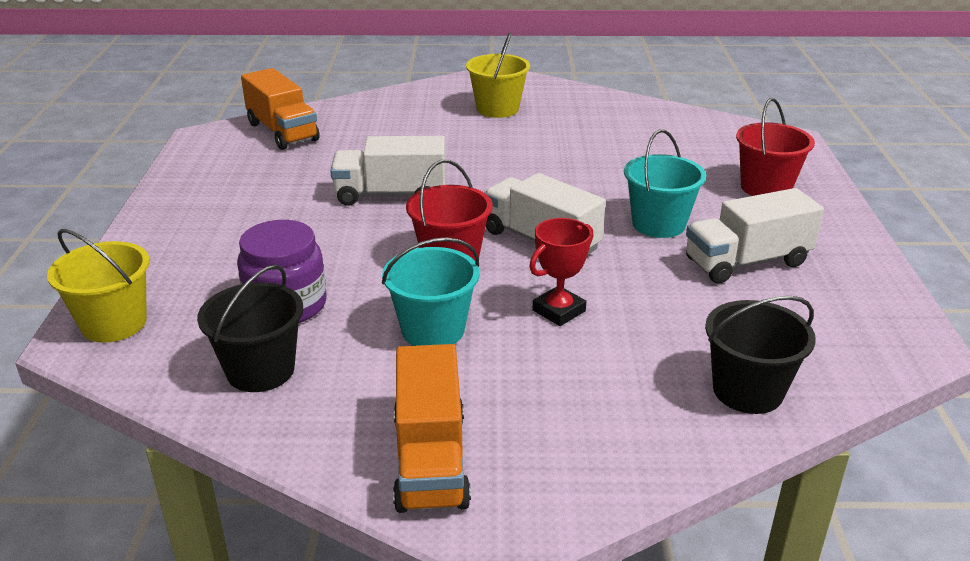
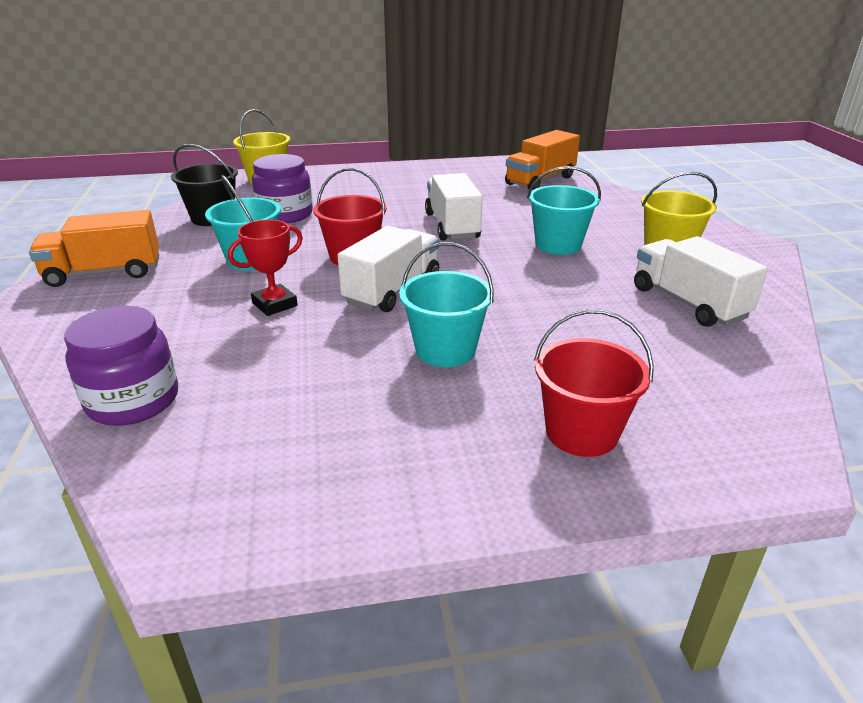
camera: 80 degrees right, 0 degrees up
(465, 149) = (558, 245): none -> turquoise bucket
(559, 311) = (274, 304): red trophy -> red trophy turned 75 degrees counterclockwise
(746, 262) = (373, 408): white truck -> white truck (688, 303)
(747, 391) = (133, 400): black bucket -> purple jar

